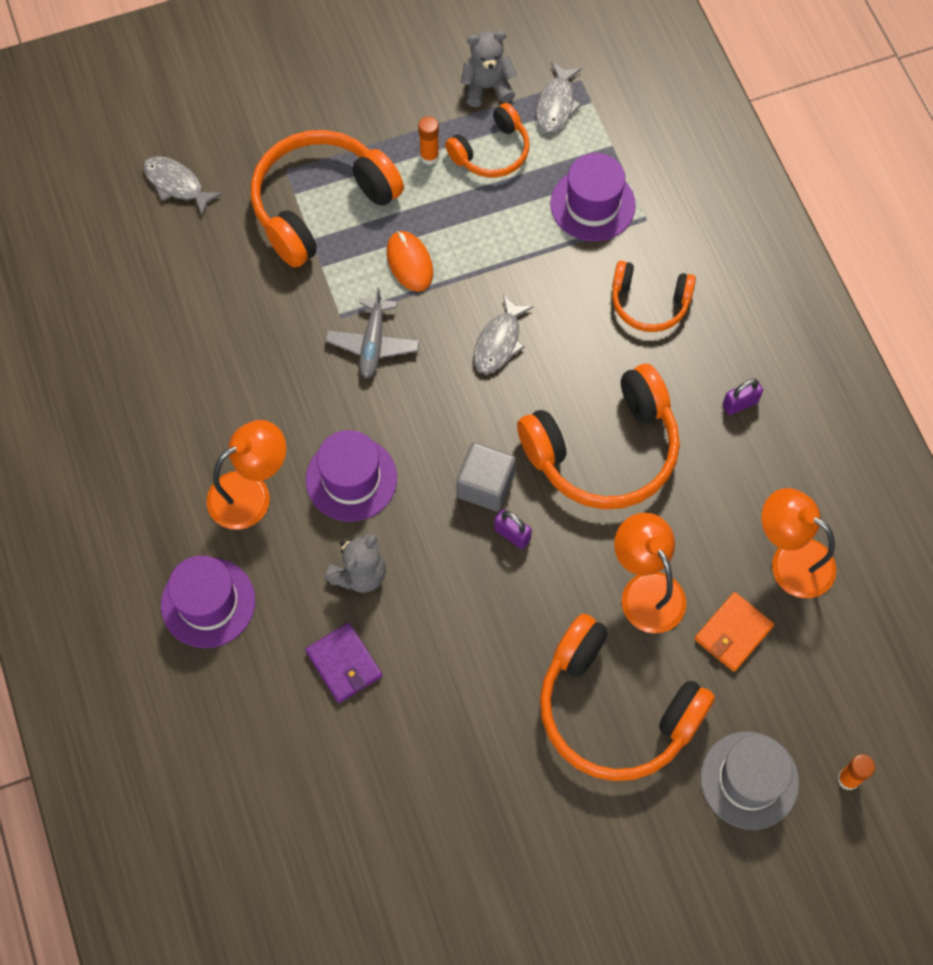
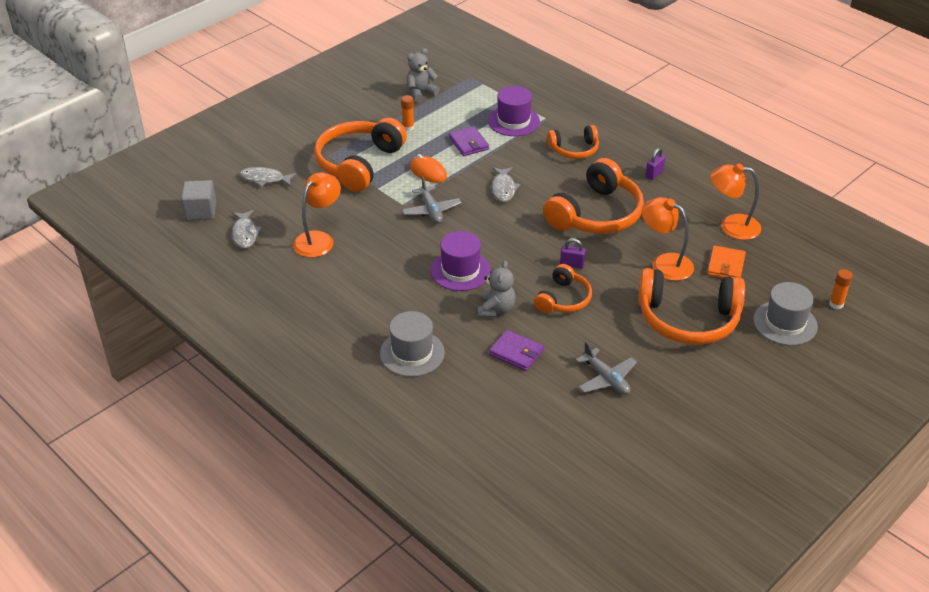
camera: 25 degrees left, 25 degrees down
(208, 602) = (412, 353): purple hat -> grey hat
(251, 493) = (404, 296): orange lamp -> orange lamp (318, 239)
(437, 765) = (606, 379): none -> grey plane
(485, 485) = (541, 249): grey cube -> grey cube (201, 211)
(491, 152) = (442, 116): orange headphones -> orange headphones (563, 299)
(499, 226) = (468, 143): none -> purple wallet
(556, 104) = (464, 89): grey fish -> grey fish (245, 233)

